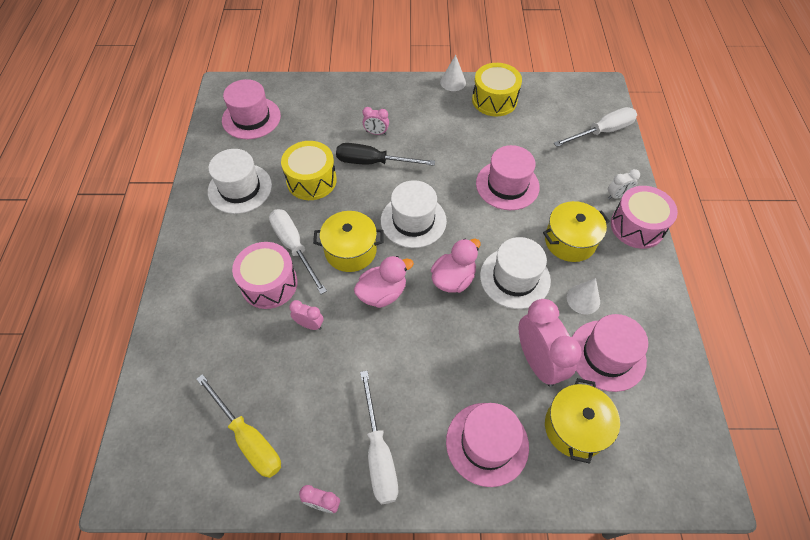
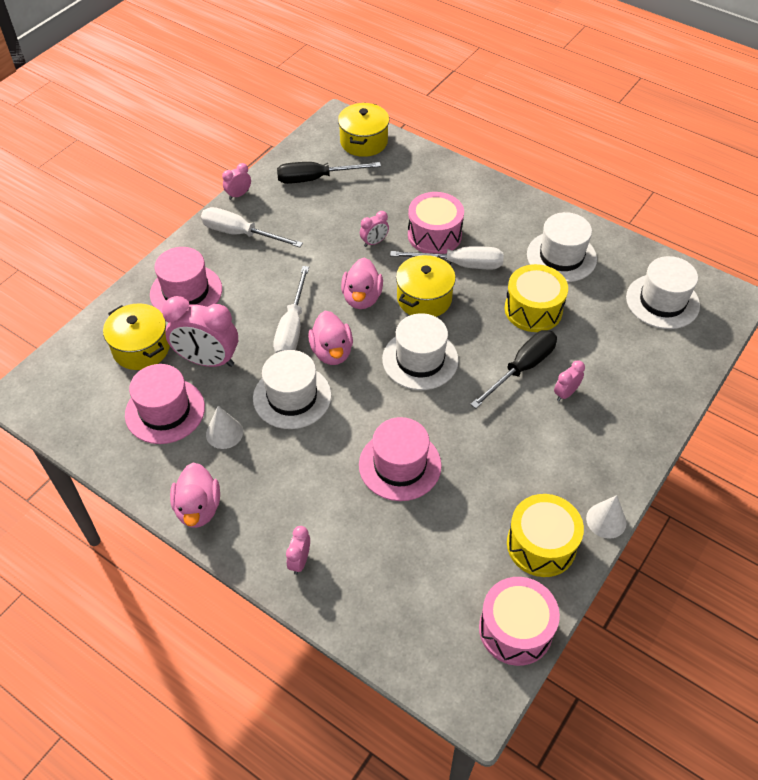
camera: 125 degrees right, 5 degrees down
(248, 438) = (316, 178): yellow screwdriver -> black screwdriver
(251, 118) = (662, 301): pink hat -> white hat
(570, 241) = (288, 469): yellow pot -> yellow pot (363, 142)
(602, 132) = (399, 629): white screwdriver -> white screwdriver (292, 328)
(617, 196) = (299, 561): white clock -> pink clock
(637, 226) = (249, 546): pink drum -> pink drum (515, 629)
(646, 272) = (198, 508): none -> pink duck

